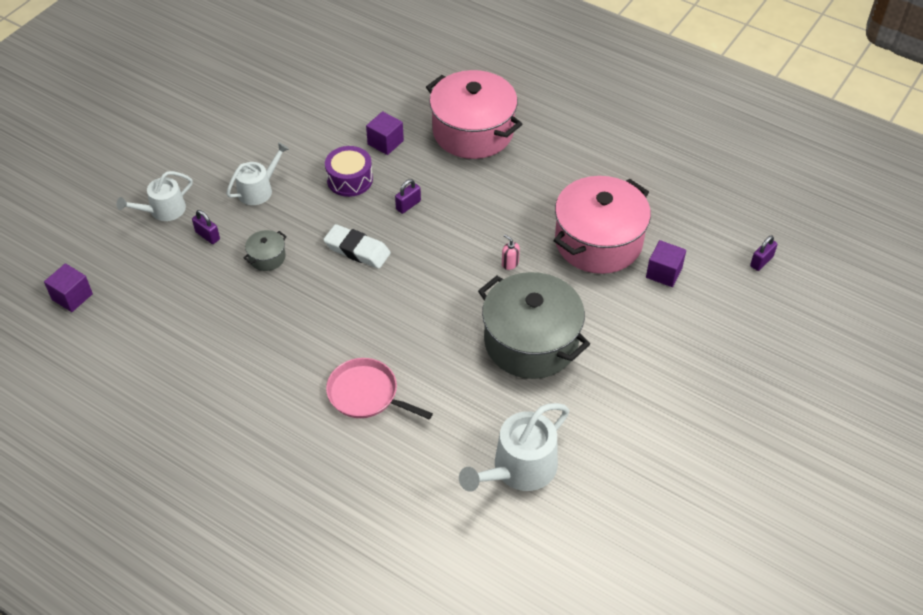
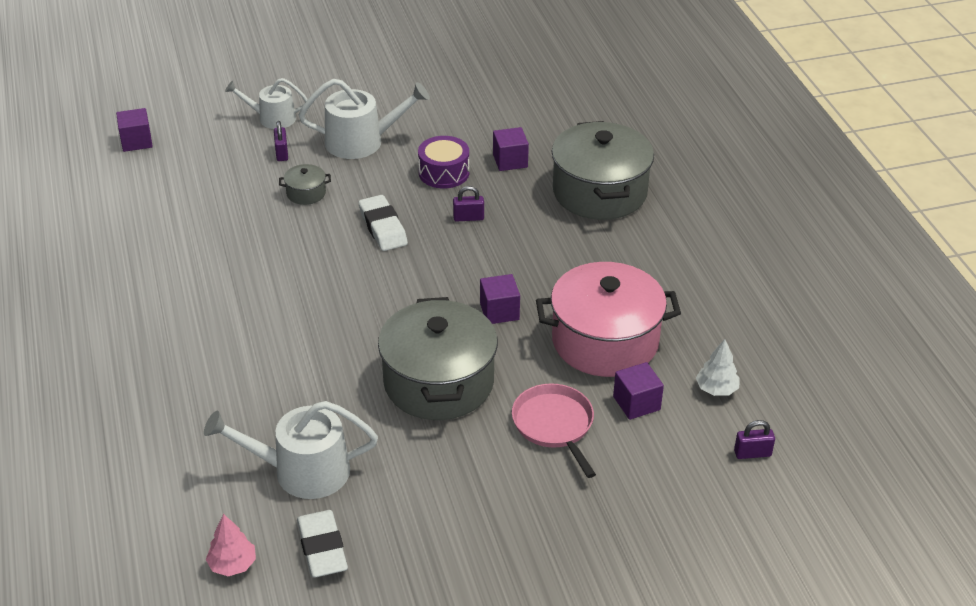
camera: 40 degrees right, 10 degrees down
(258, 189) = (361, 141): white watering can -> white watering can, size x1.54
(366, 394) = (254, 335): pink pan -> pink pan (554, 425)
(473, 132) = (599, 192): pink pot -> grey pot
(510, 263) = (499, 311): pink soap dispenser -> purple cube
(554, 567) = (232, 564): none -> pink tree
(595, 511) = (322, 548): none -> white eraser
(697, 231) = (716, 389): none -> white tree

